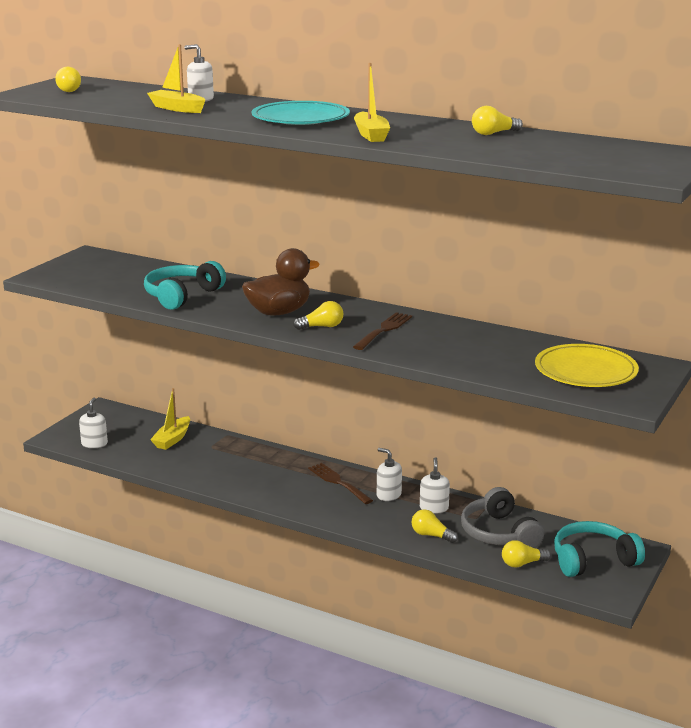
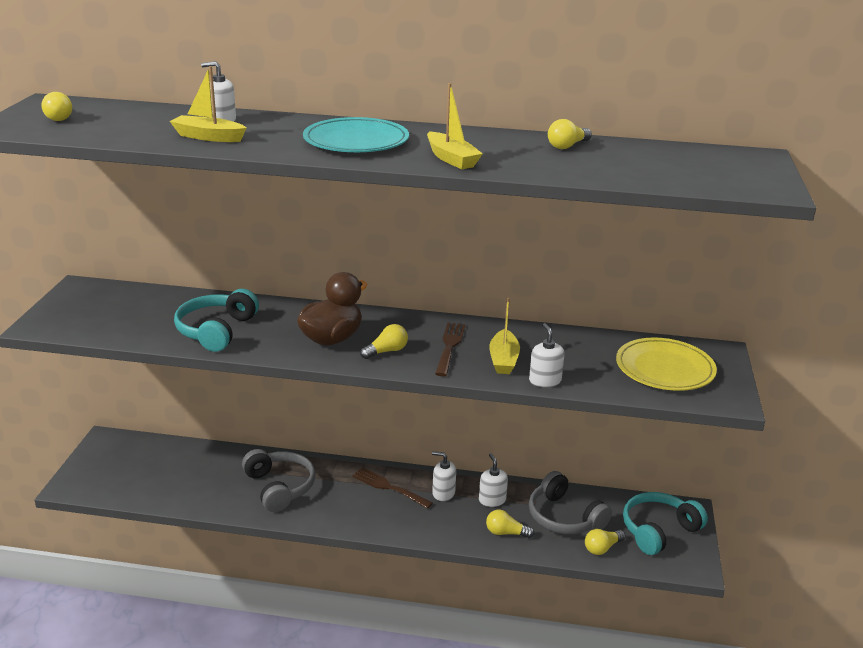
camera: 20 degrees left, 5 degrees up
(94, 444) = (116, 486): white soap dispenser -> white soap dispenser (545, 381)
(172, 439) = (198, 465): yellow boat -> yellow boat (503, 360)
(236, 466) = (280, 487): none -> grey headphones

